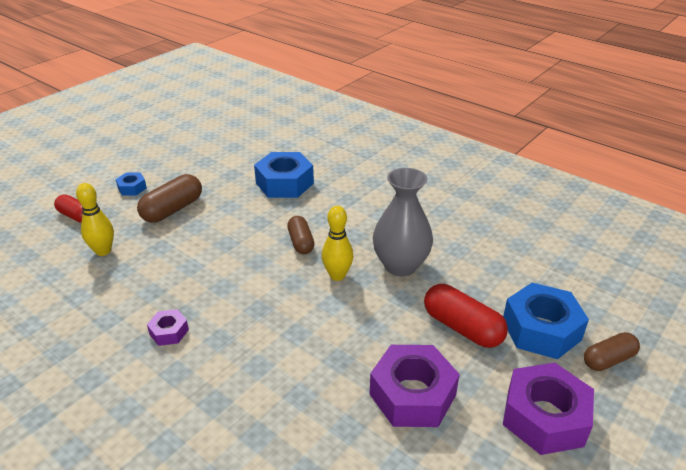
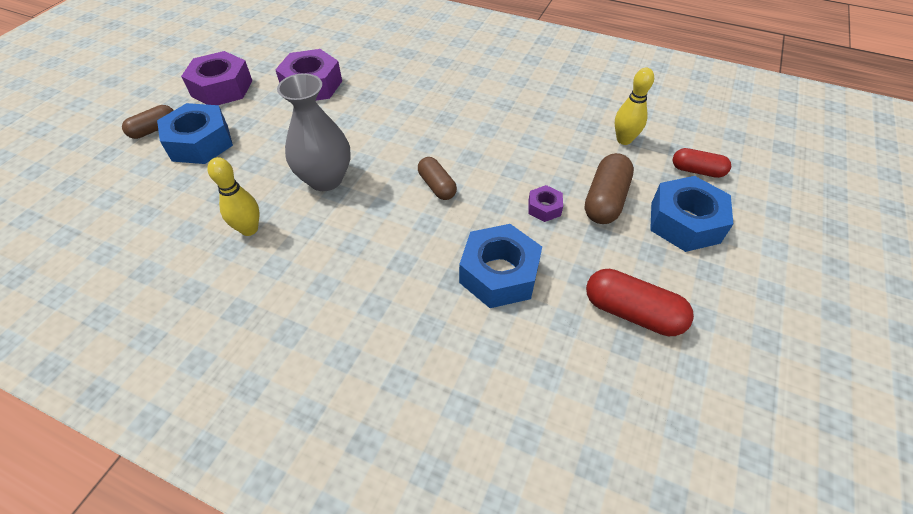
camera: 165 degrees right, 15 degrees up
(132, 188) = (685, 222): blue nut -> blue nut, size x2.03
(169, 332) = (504, 91): purple nut -> purple nut (544, 208)
(337, 275) = (387, 157): yellow bowling pin -> yellow bowling pin (249, 229)
(462, 327) = (269, 133): red capsule -> red capsule (632, 313)

